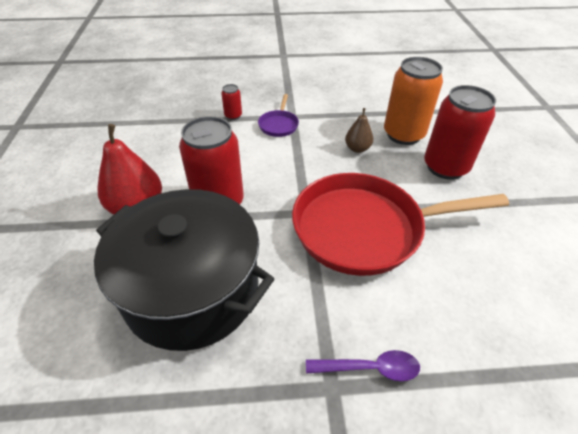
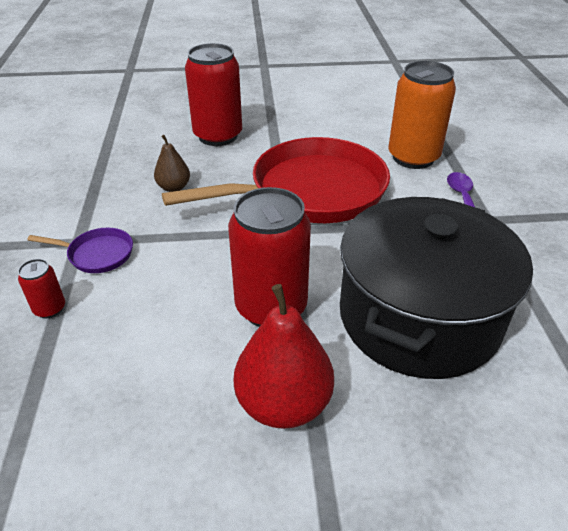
camera: 90 degrees left, 5 degrees down
(365, 229) = (310, 191): red pan -> red pan turned 105 degrees counterclockwise
(403, 134) = (154, 154): orange can -> orange can (413, 158)

